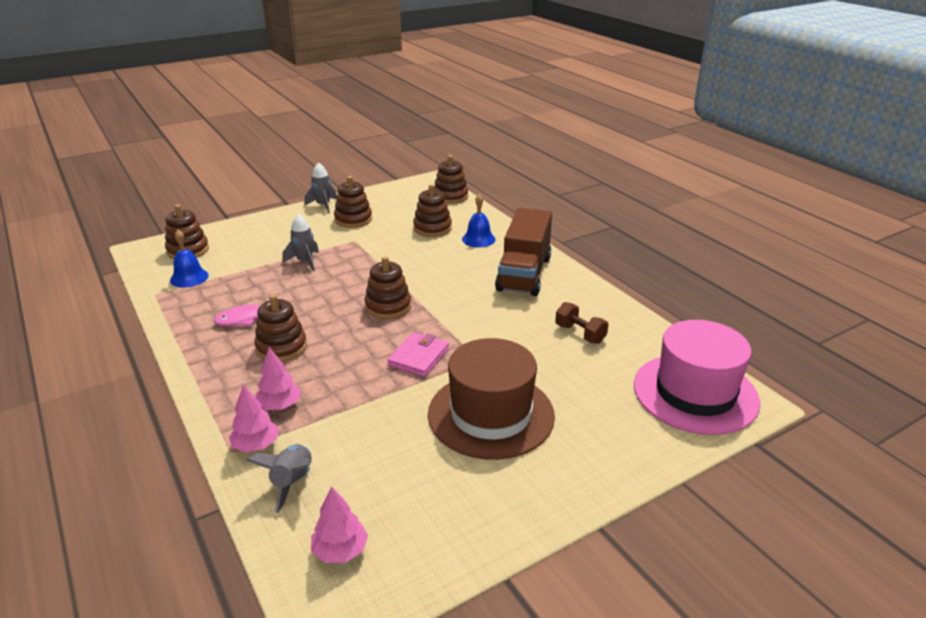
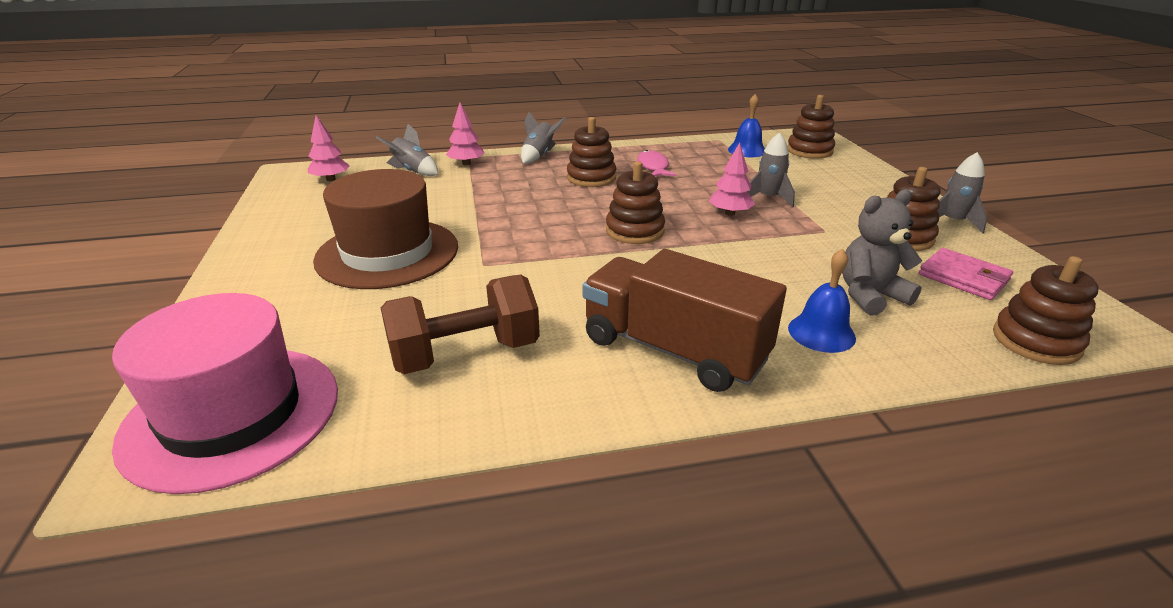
camera: 110 degrees right, 0 degrees up
(220, 396) = (539, 156): none -> grey rocket
(279, 405) = (505, 172): pink tree -> pink tree (730, 213)
(418, 357) = (519, 233): pink wallet -> pink wallet (963, 277)
(432, 228) = (870, 295): brown stacking toy -> grey teddy bear
(580, 334) = (465, 354): brown dumbbell -> brown dumbbell, size x1.72

